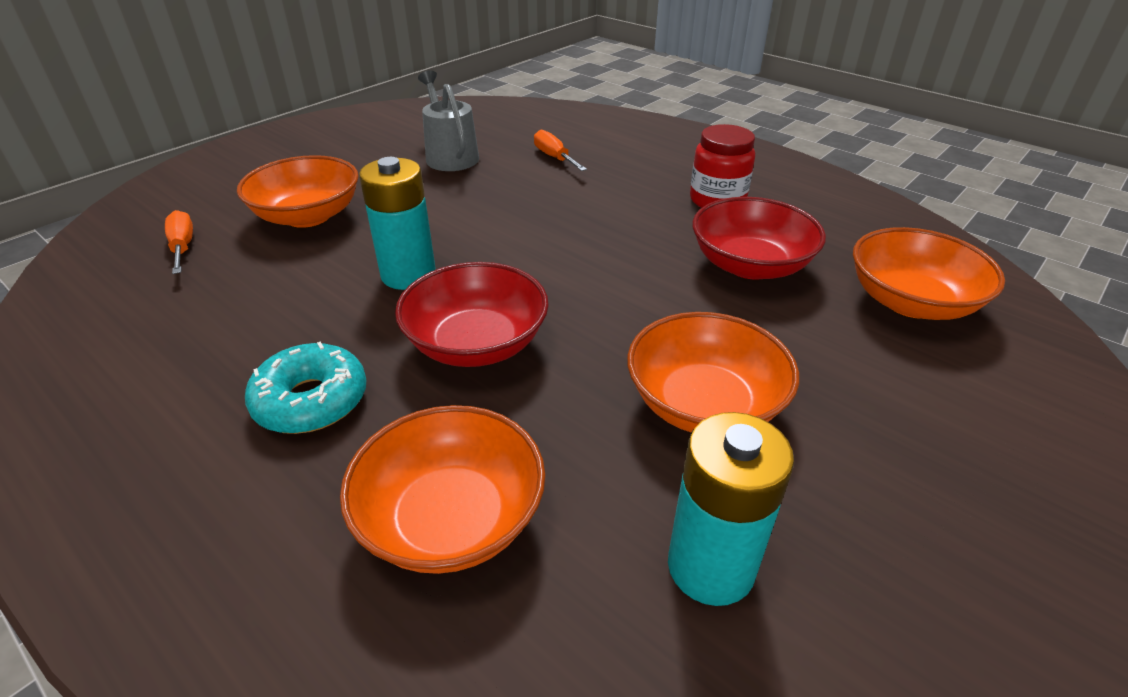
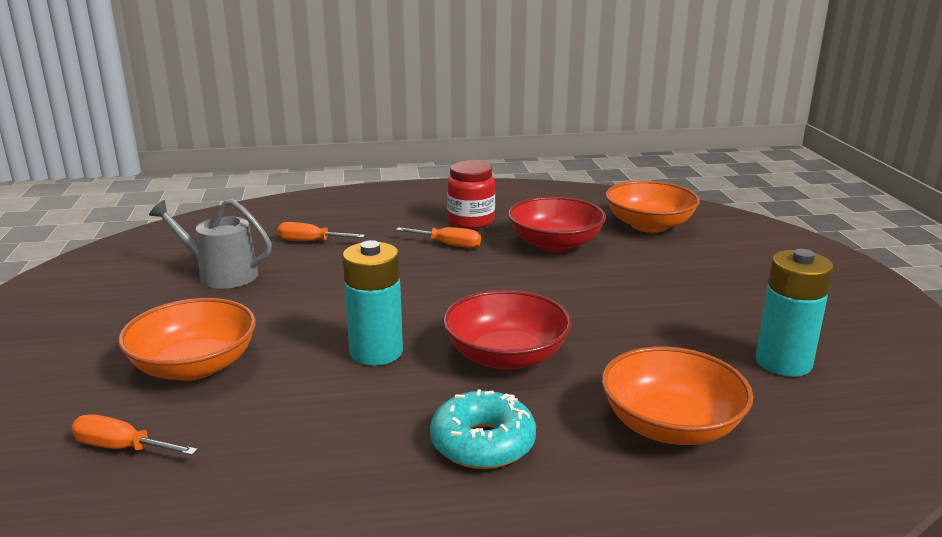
camera: 50 degrees left, 15 degrees down
(649, 213) = (448, 245): none -> orange screwdriver
(704, 404) = (662, 311): orange bowl -> none

